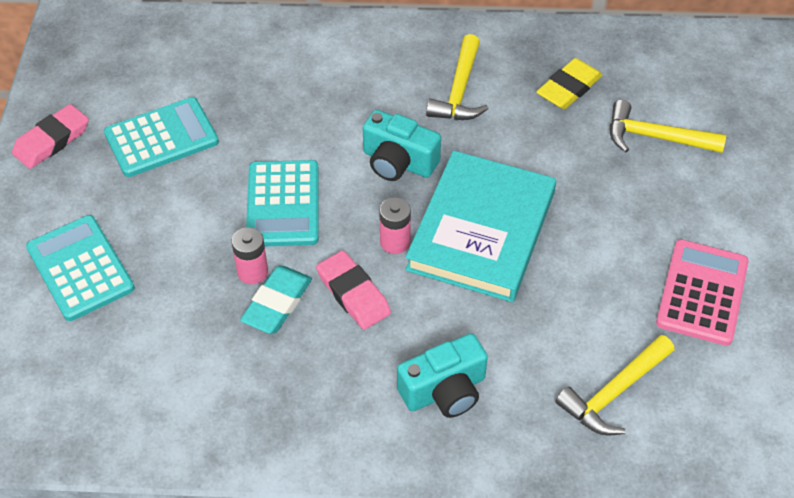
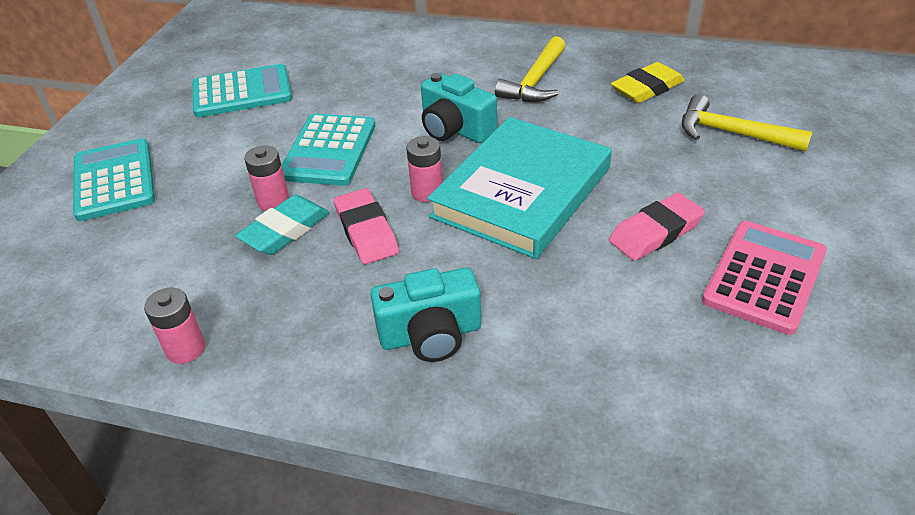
camera: 15 degrees right, 10 degrees down
(52, 140) = (146, 86): pink eraser -> pink eraser (655, 232)
(239, 438) = (186, 349): none -> pink battery
(614, 392) = (634, 365): yellow hammer -> none

